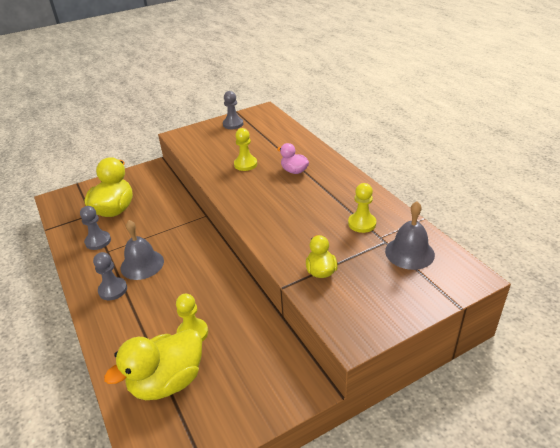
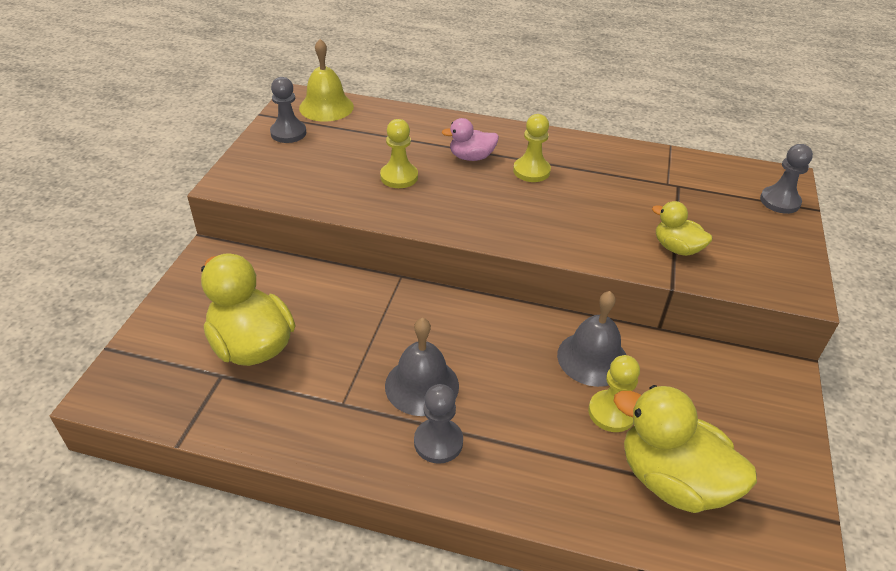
camera: 50 degrees left, 5 degrees up
(98, 241) = (303, 401): grey pawn -> grey pawn (779, 201)
(167, 381) = (672, 480): yellow duck -> yellow duck turned 120 degrees clockwise
(268, 119) = (326, 107): none -> yellow bell
(362, 223) = (631, 179): yellow pawn -> yellow pawn (531, 171)
(409, 252) = (712, 184): grey bell -> grey bell (592, 358)

